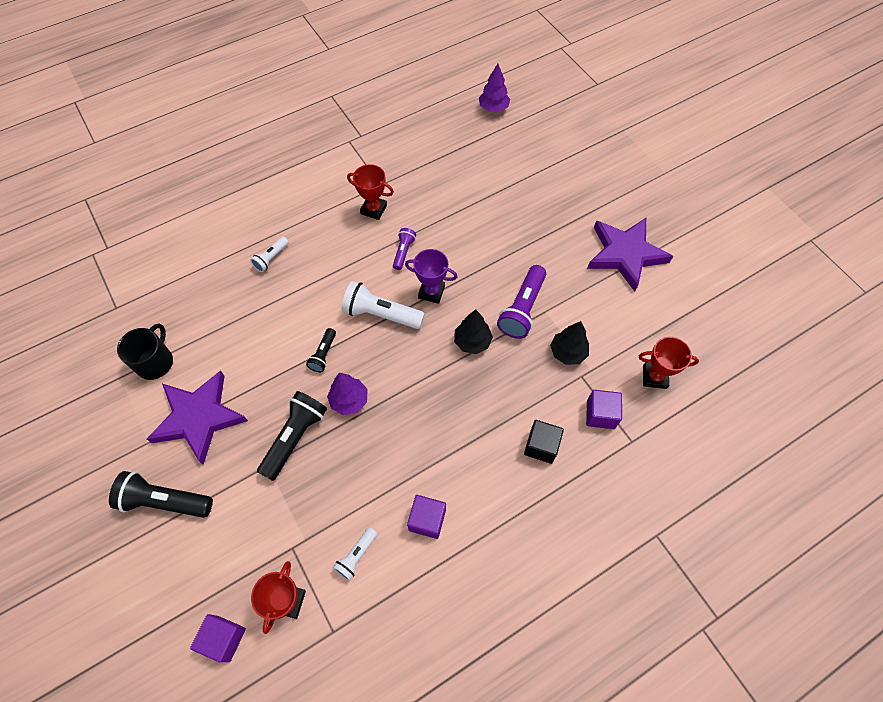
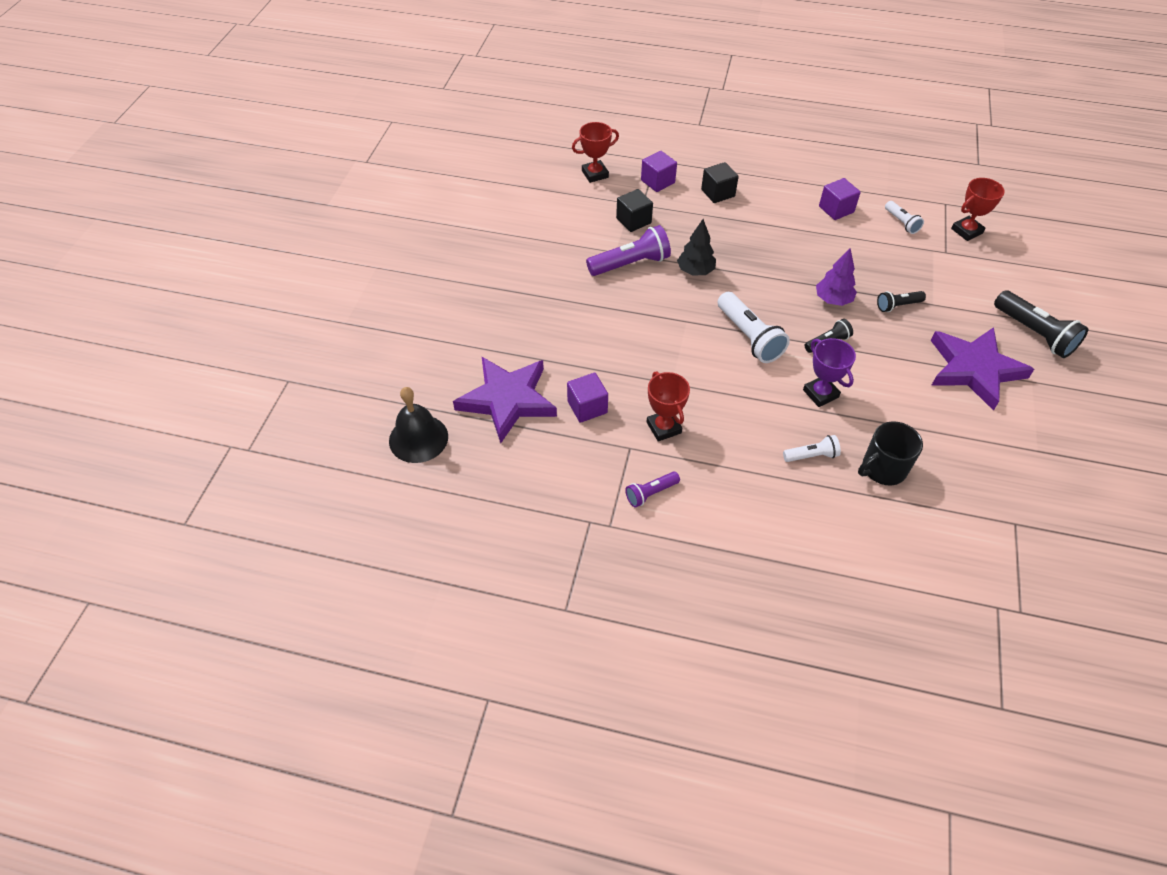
camera: 135 degrees left, 10 degrees down
(155, 362) = (994, 440): black mug -> black mug (883, 468)
(224, 638) = (1025, 241): purple cube -> purple cube (587, 407)
(295, 437) = (897, 306): black flashlight -> black flashlight, size x0.55
(356, 556) = (901, 223): white flashlight -> white flashlight turned 75 degrees clockwise
(403, 252) = (677, 369): purple flashlight -> purple flashlight (651, 493)
(431, 292) = (688, 323): purple trophy -> purple trophy (820, 393)
(493, 108) = (418, 438): purple tree -> black bell
(567, 352) = (633, 221): black tree -> black cube
(625, 254) = (502, 241): purple star -> purple star (507, 400)
(654, 377) = (595, 174): red trophy -> red trophy turned 75 degrees counterclockwise

